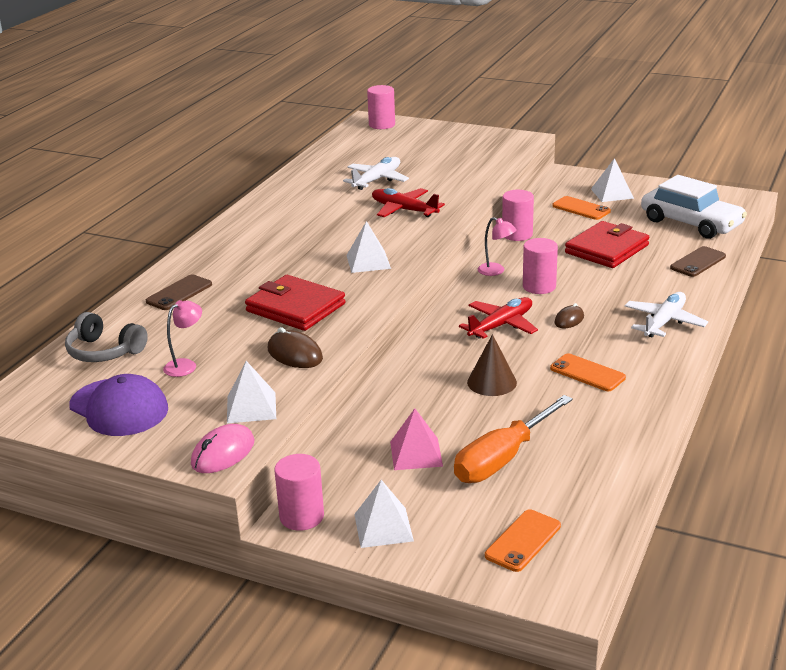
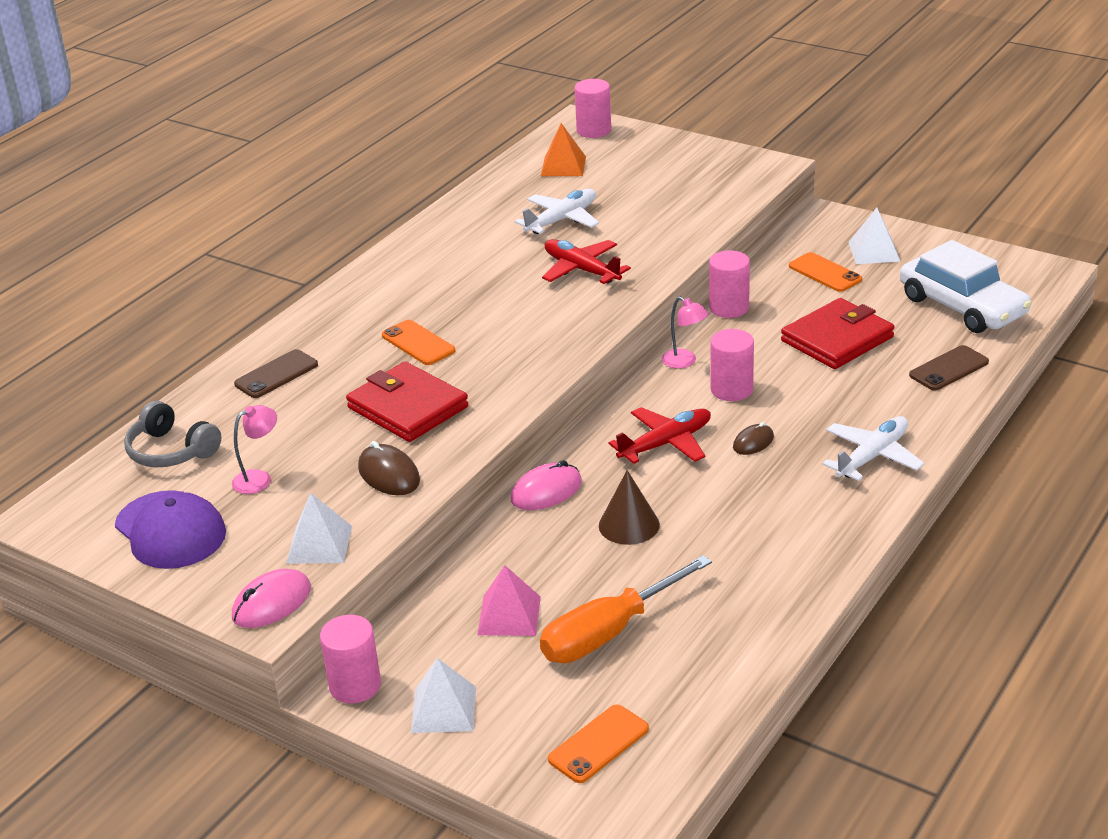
camera: 10 degrees right, 5 degrees up
(366, 147) = (563, 166): none -> orange pyramid
(368, 261) = (514, 346): white pyramid -> none
(417, 364) = (546, 491): none -> pink mouse
(587, 373) = (750, 522): orange phone -> orange phone (418, 343)

